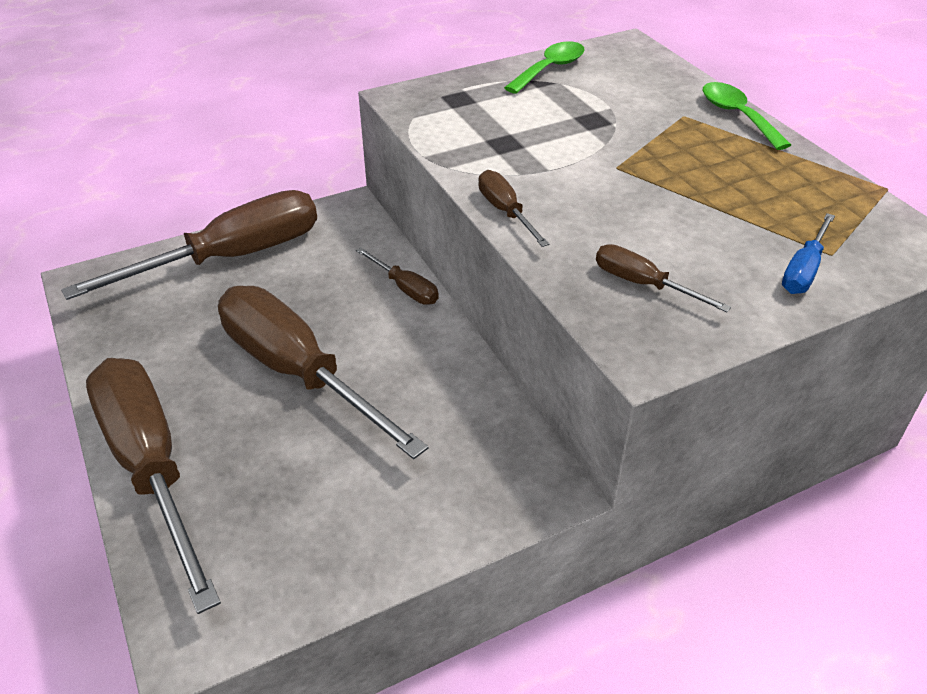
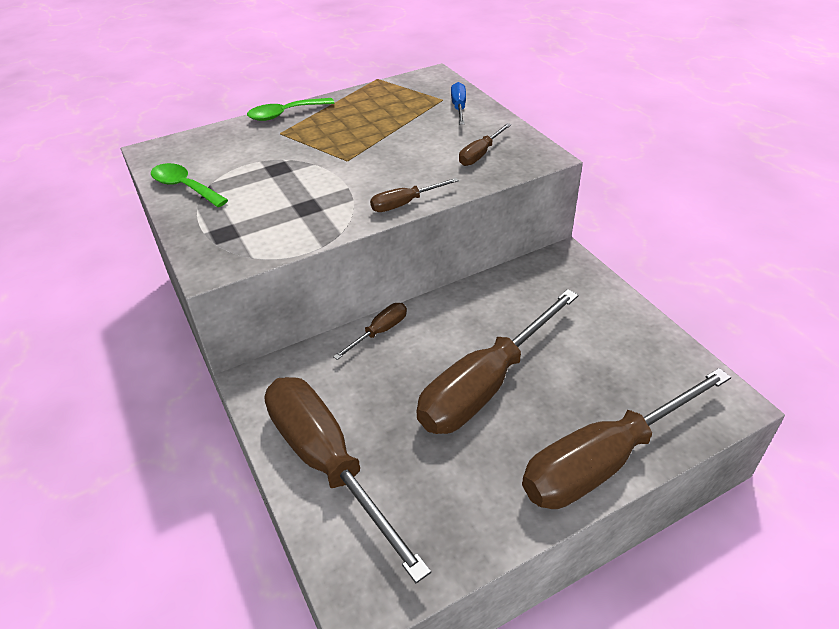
camera: 90 degrees left, 0 degrees up
(804, 270) = (459, 107): blue screwdriver -> blue screwdriver turned 120 degrees counterclockwise

